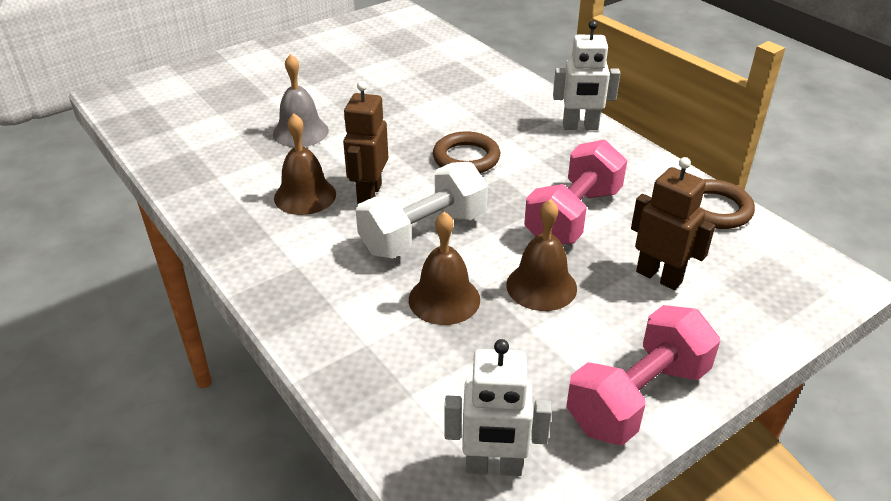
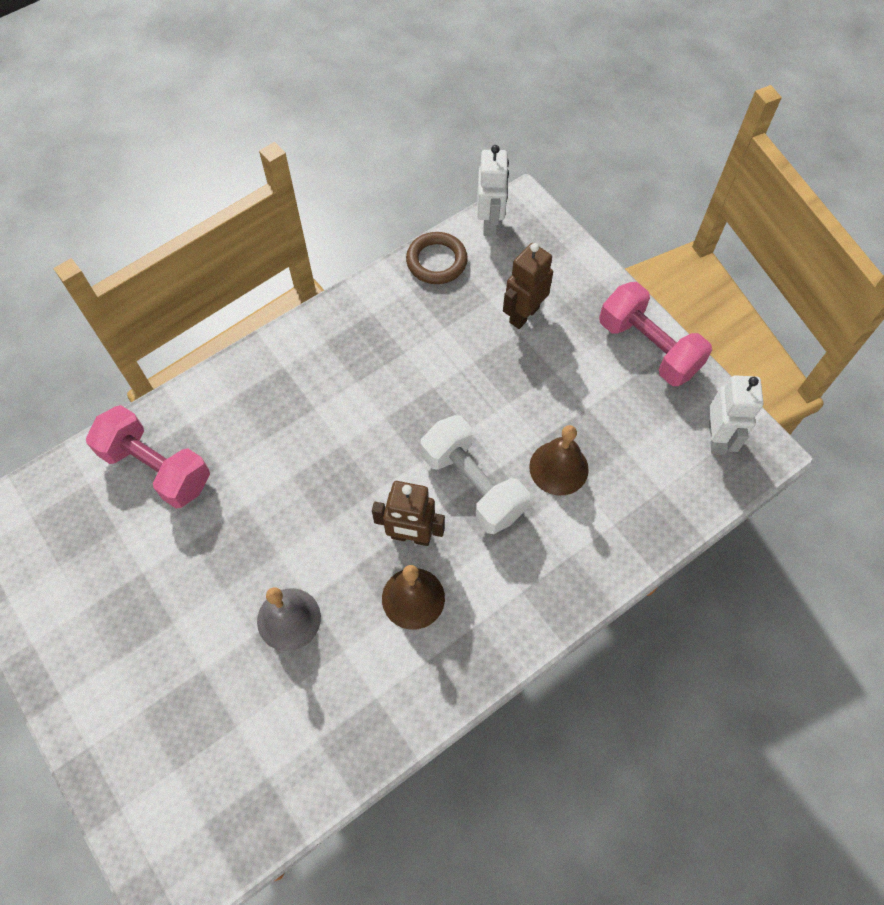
camera: 90 degrees left, 25 degrees up
(466, 158) = (351, 448): brown ring -> none
(541, 286) = (539, 396): brown bell -> none
(573, 216) = (446, 364): pink dumbbell -> pink dumbbell (156, 468)
(580, 127) = (300, 343): white robot -> white robot (490, 223)

